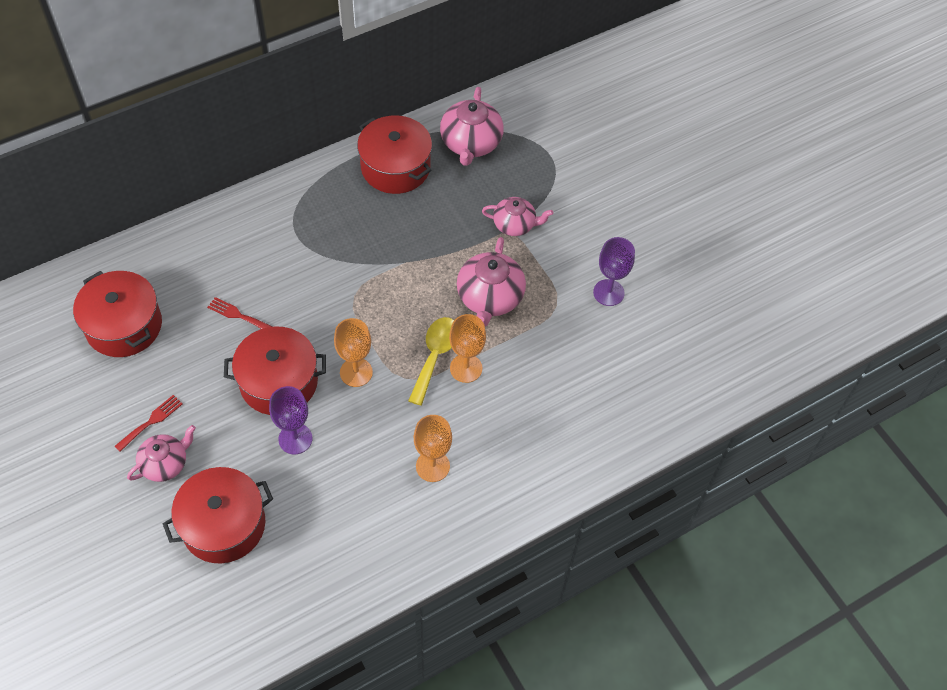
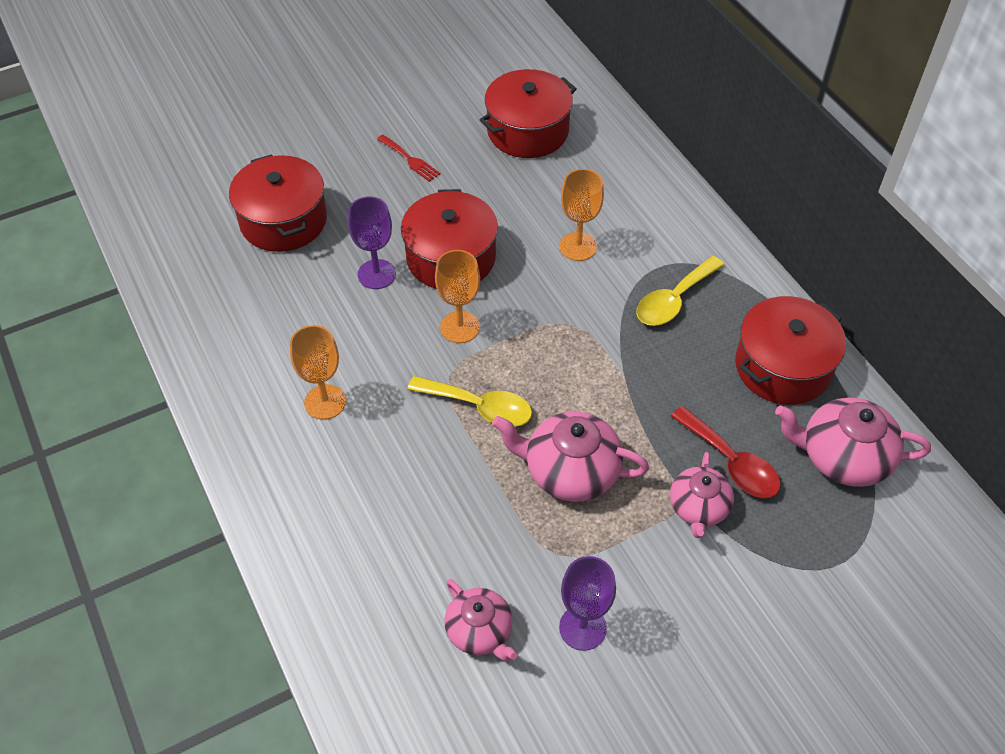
camera: 95 degrees right, 5 degrees down
(165, 463) = (360, 173): pink teapot -> pink teapot (480, 631)
(238, 315) = (541, 220): red fork -> none
(331, 227) = (673, 300): none -> yellow spoon
(466, 368) = (460, 440): orange goblet -> orange goblet (578, 246)
(478, 204) = (731, 462): none -> red spoon

